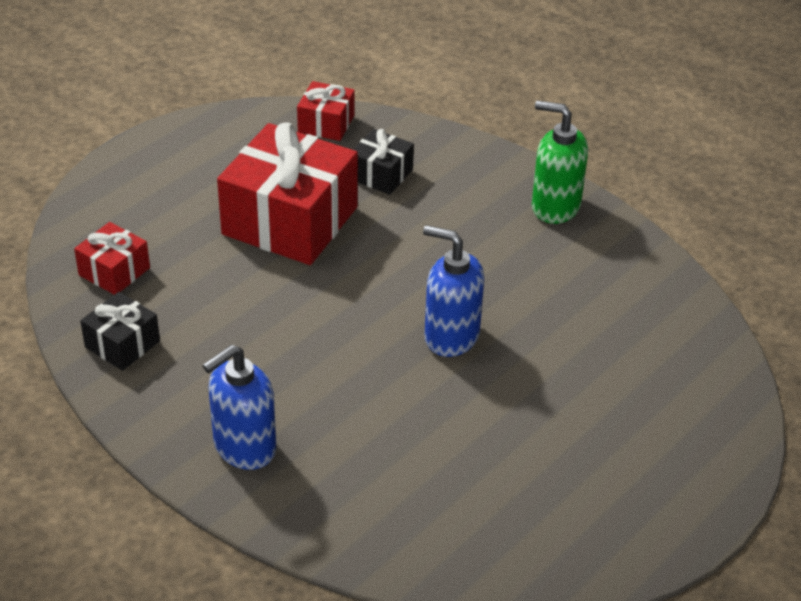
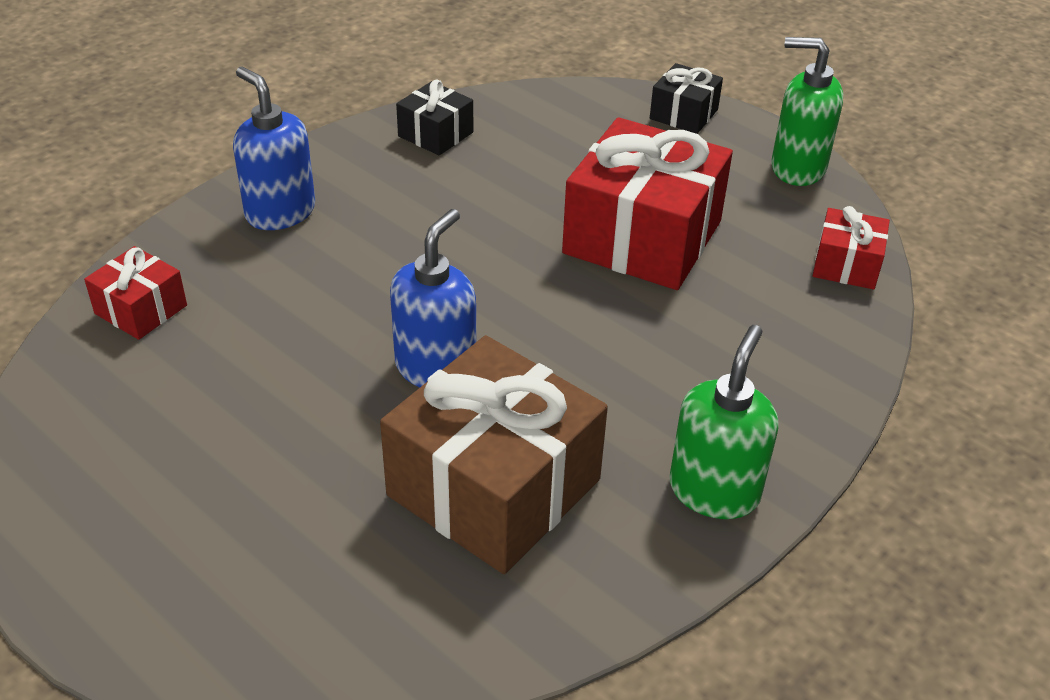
camera: 90 degrees right, 0 degrees up
(114, 271) = (544, 124): red gift -> red gift (141, 309)
(201, 132) = (797, 168): none -> green soap dispenser
(381, 174) = (750, 313): black gift -> black gift (683, 114)
(566, 305) = (494, 487): none -> brown gift

